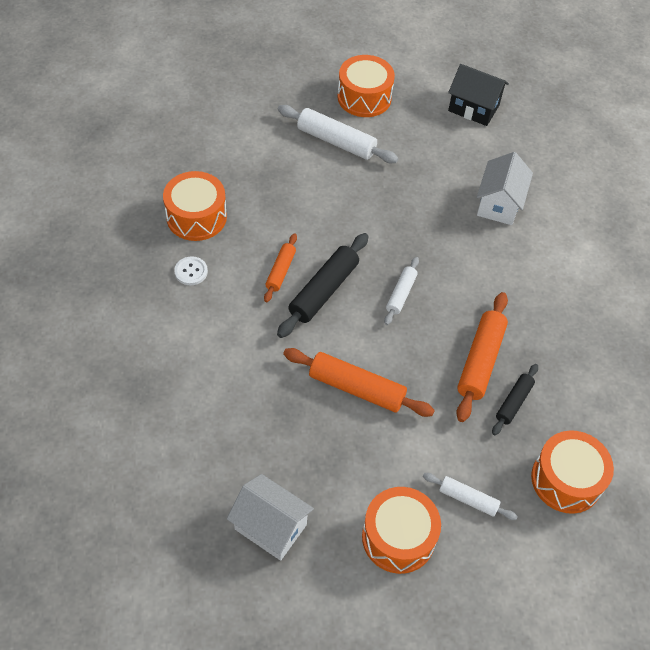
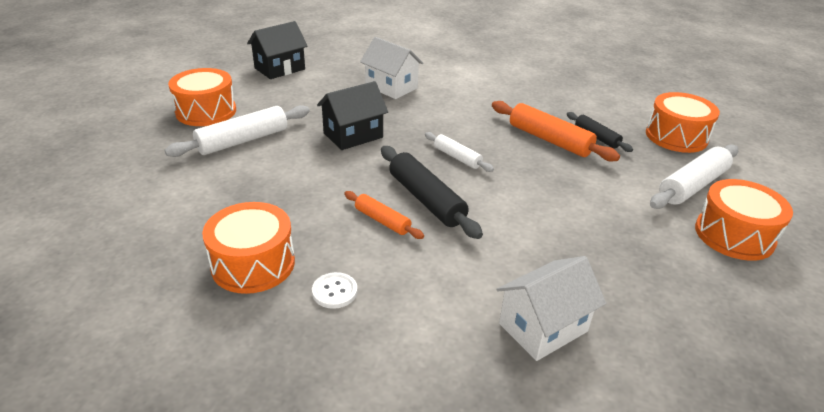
camera: 65 degrees left, 20 degrees down
(270, 527) = (724, 322): white house -> white house (543, 327)
(356, 388) = (556, 212): orange rolling pin -> none
(390, 208) = (353, 135): none -> black house
(468, 499) = (692, 185): white rolling pin -> white rolling pin, size x1.71

